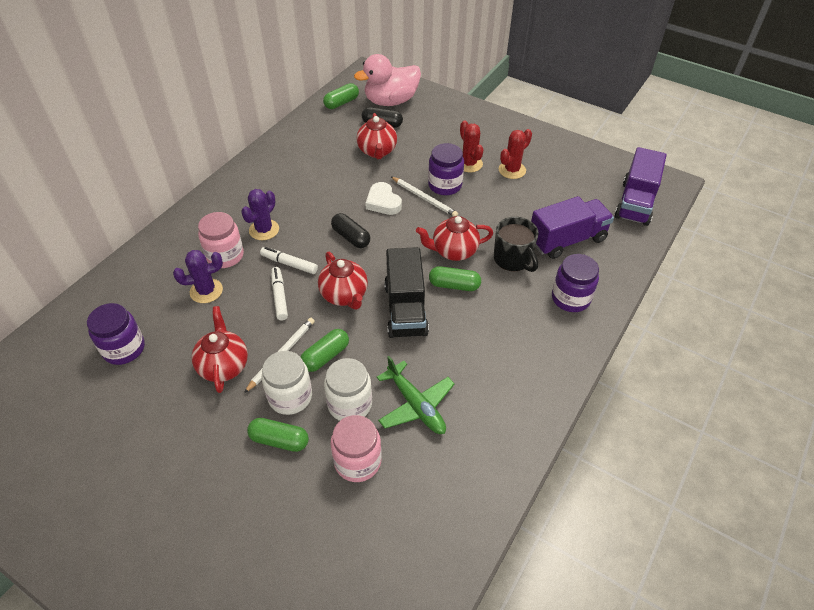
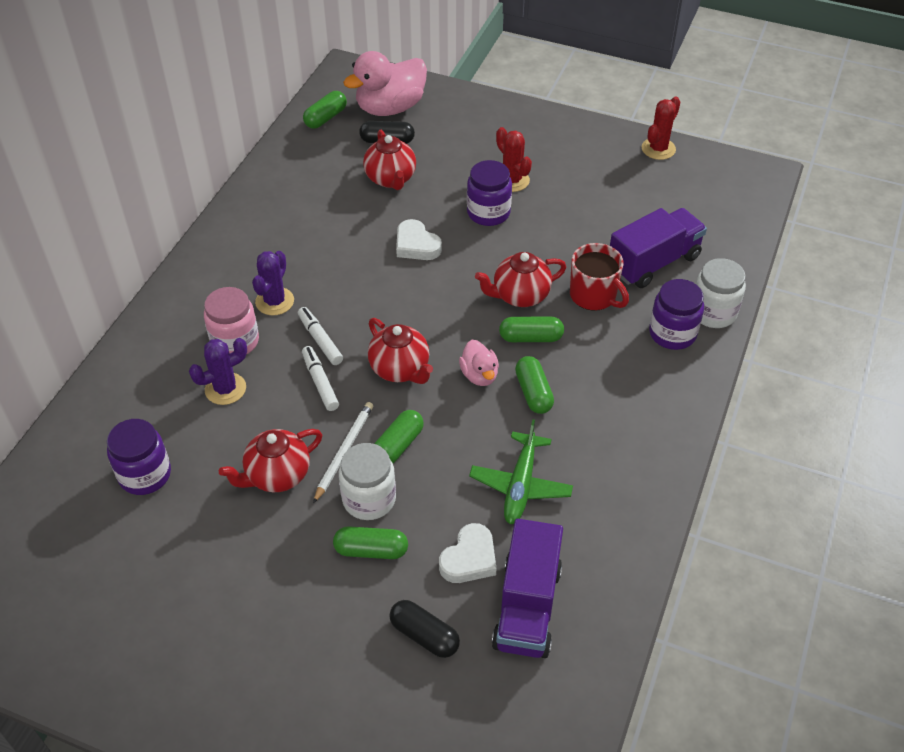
camera: 10 degrees left, 0 degrees up
(224, 365) = (277, 475): red teapot -> red teapot turned 105 degrees counterclockwise
(289, 264) = (320, 340): white marker -> white marker turned 45 degrees clockwise
(349, 404) = (442, 496): white jar -> white jar (713, 312)
(351, 237) = (388, 295): black capsule -> black capsule (424, 635)
(357, 461) = (469, 558): pink jar -> white heart
(405, 309) = (479, 375): black truck -> pink duck
(416, 405) = (520, 485): green plane -> green plane turned 60 degrees clockwise
(424, 198) = (467, 233): white pencil -> none
(445, 330) = (533, 392): none -> green capsule
(512, 170) = (567, 182): red cactus -> red cactus (658, 149)
(513, 259) = (594, 296): black mug -> red mug
(635, 203) = (726, 204): purple truck -> purple truck (527, 607)

